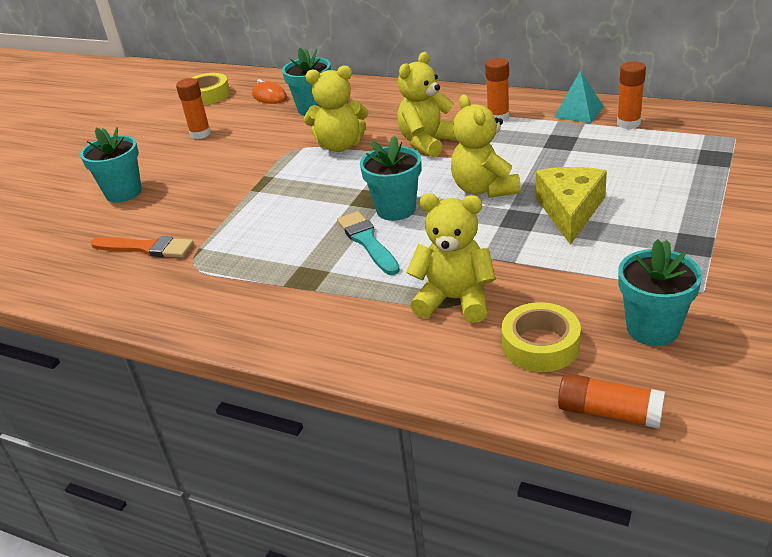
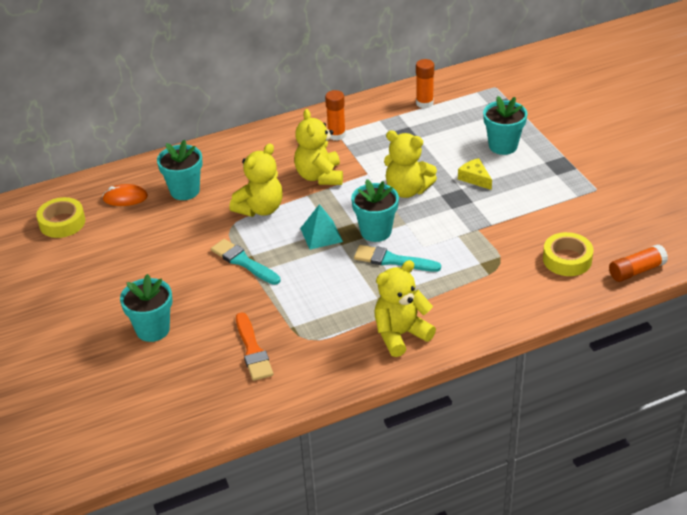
camera: 50 degrees left, 5 degrees up
(146, 248) = (253, 350): orange brush -> orange brush turned 105 degrees clockwise
(200, 134) = (125, 256): orange glue stick -> none
(259, 178) = (243, 262): none -> turquoise brush
(454, 300) = (494, 263): yellow teddy bear -> yellow teddy bear (400, 334)
(570, 210) = (475, 178): yellow cheese -> yellow cheese, size x0.57
(578, 112) = (382, 107): turquoise pyramid -> turquoise pyramid (321, 234)
(652, 329) = (601, 221): turquoise flower pot -> turquoise flower pot (503, 146)

